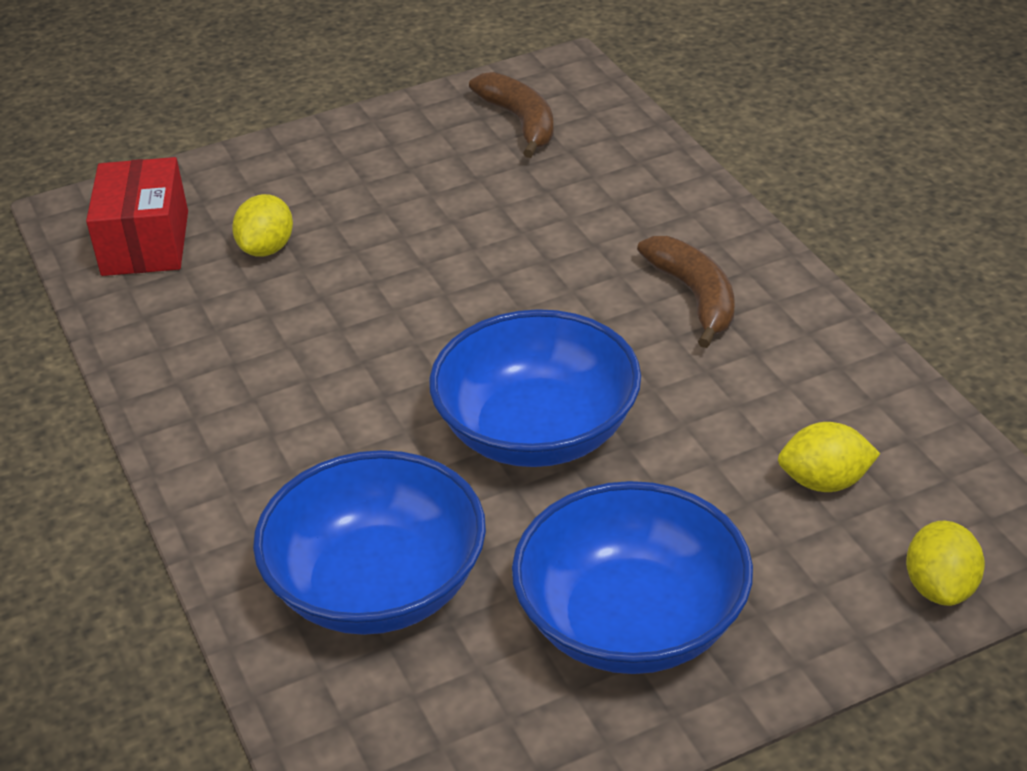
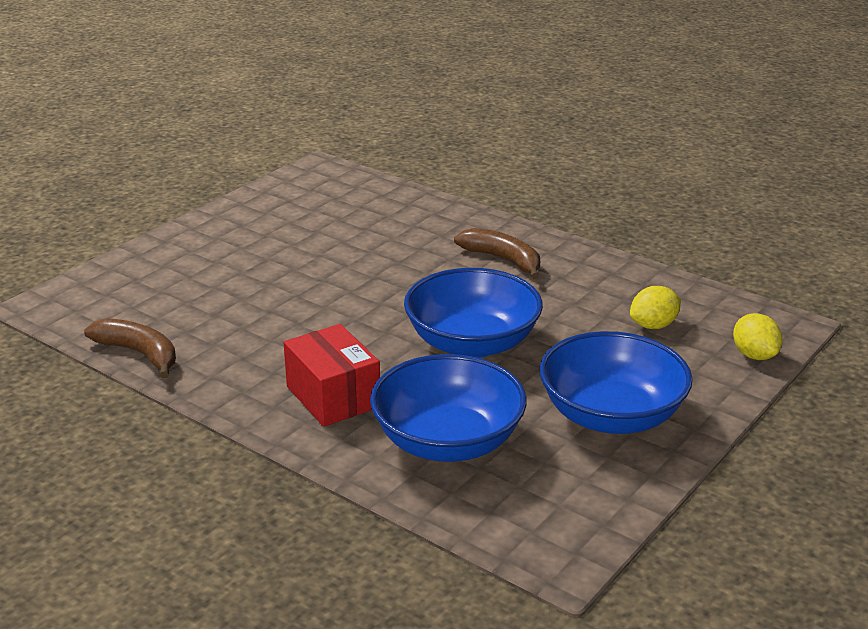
camera: 30 degrees left, 10 degrees down
(145, 243) = (116, 310): red box -> red box (333, 397)
(267, 248) = (208, 294): yellow lemon -> none
(520, 122) = (316, 198): brown banana -> brown banana (139, 353)

